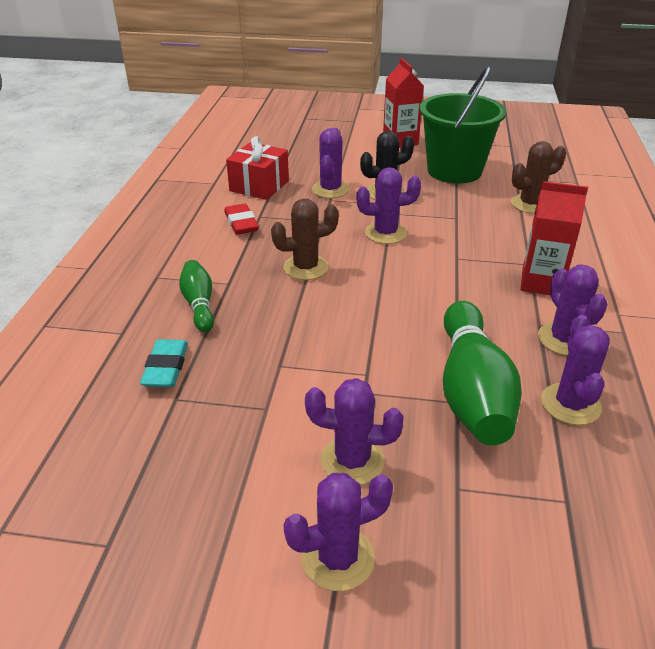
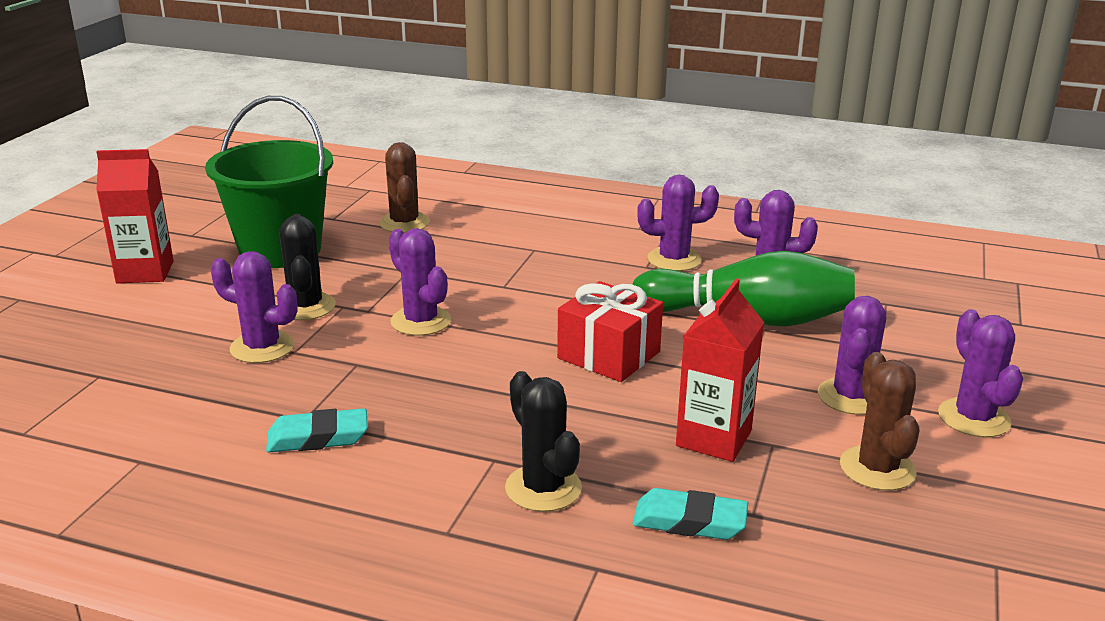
camera: 80 degrees left, 10 degrees down
(199, 304) = (543, 488): green bowling pin -> black cactus
(241, 223) = (318, 438): red eraser -> turquoise eraser
(259, 186) = (195, 412): red gift -> red gift (608, 355)
(306, 267) = (480, 390): brown cactus -> brown cactus (877, 468)
(385, 233) = (421, 321): purple cactus -> purple cactus turned 45 degrees counterclockwise
(541, 283) = (574, 250): red carton -> red carton (713, 438)

